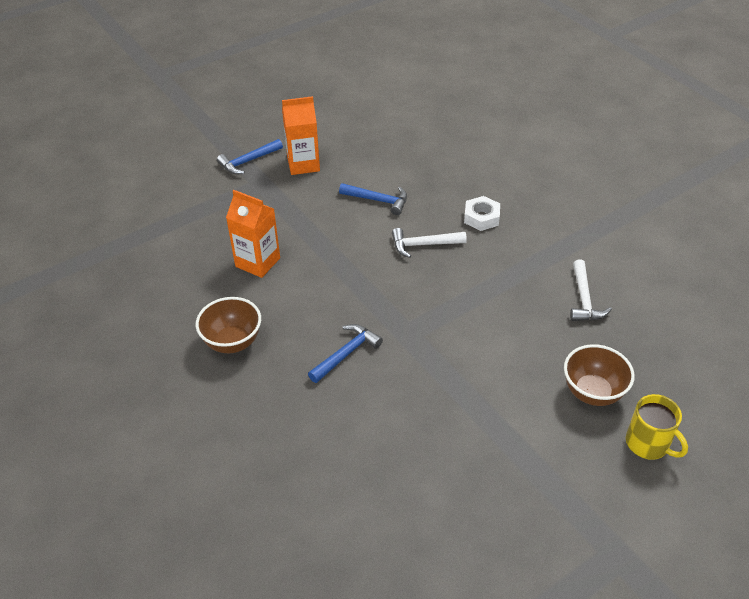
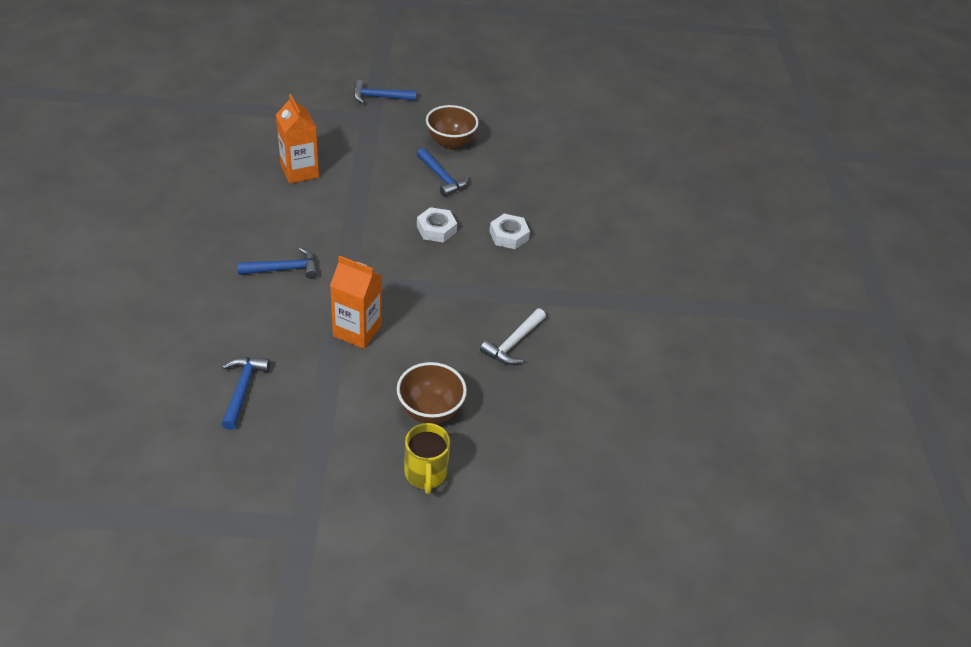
camera: 30 degrees right, 0 degrees up
(233, 342) = (218, 214): brown bowl -> brown bowl (450, 143)
(303, 164) = (418, 121): orange carton -> orange carton (357, 331)
(424, 245) = (436, 229): white hammer -> white nut
(438, 478) = (242, 390): none -> blue hammer

